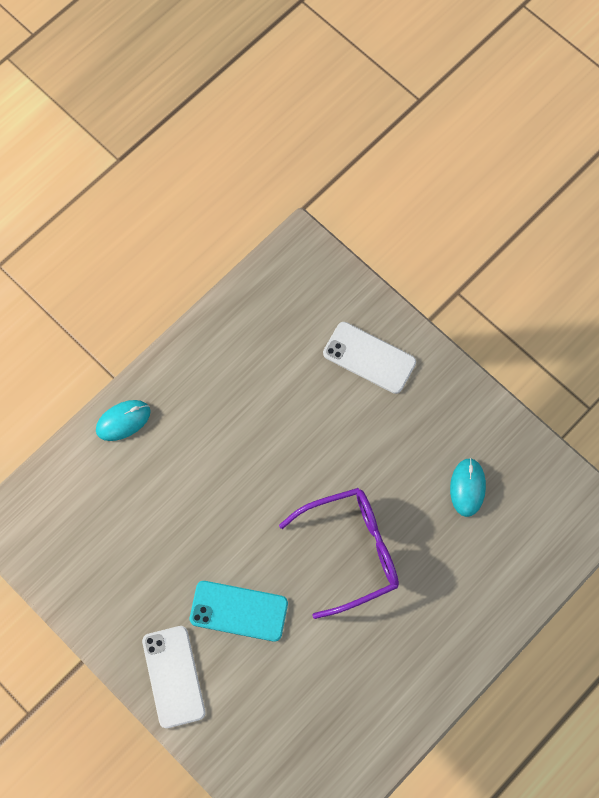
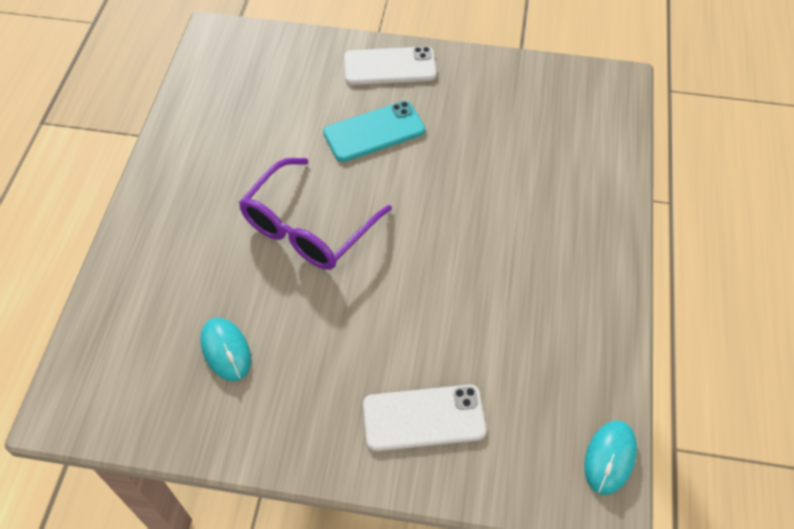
camera: 145 degrees right, 15 degrees down
(123, 421) = (607, 207): turquoise mouse -> turquoise mouse (610, 458)
(174, 676) = (389, 67): white phone -> white phone turned 45 degrees counterclockwise

